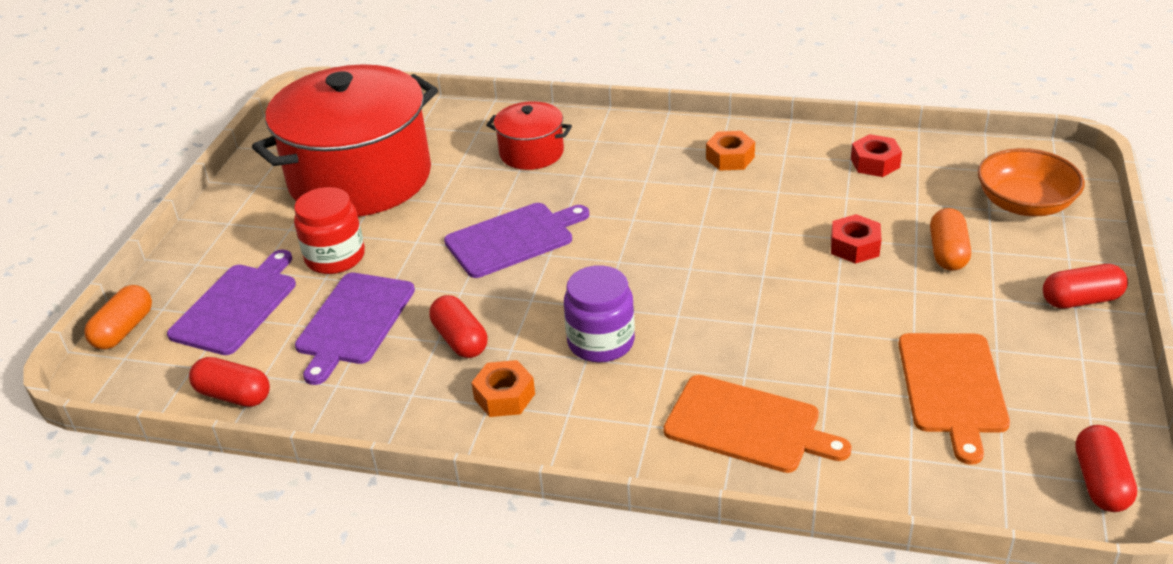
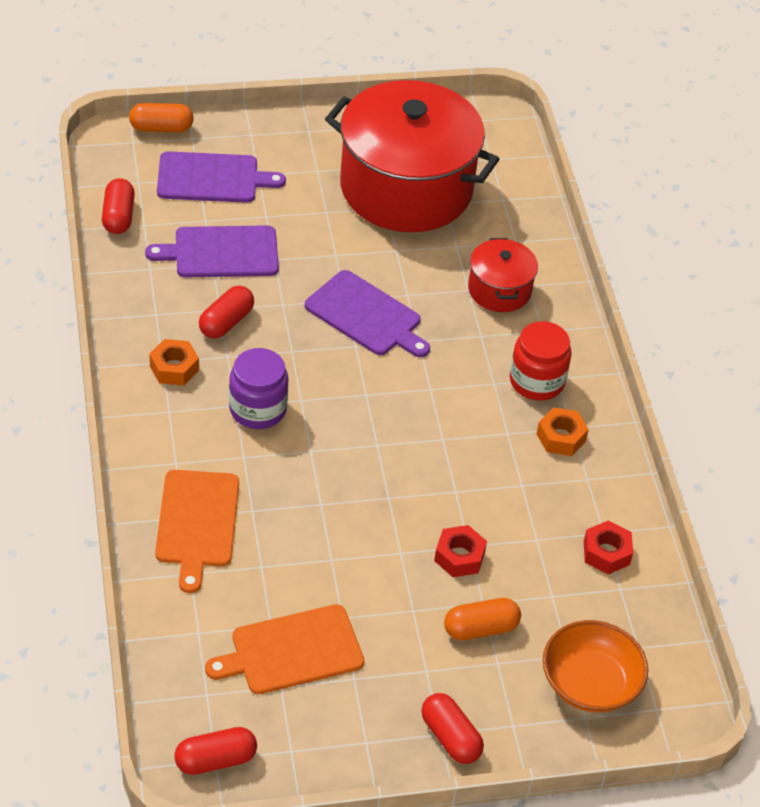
camera: 60 degrees right, 10 degrees up
(335, 257) = (293, 212): red jar -> red jar (536, 381)

